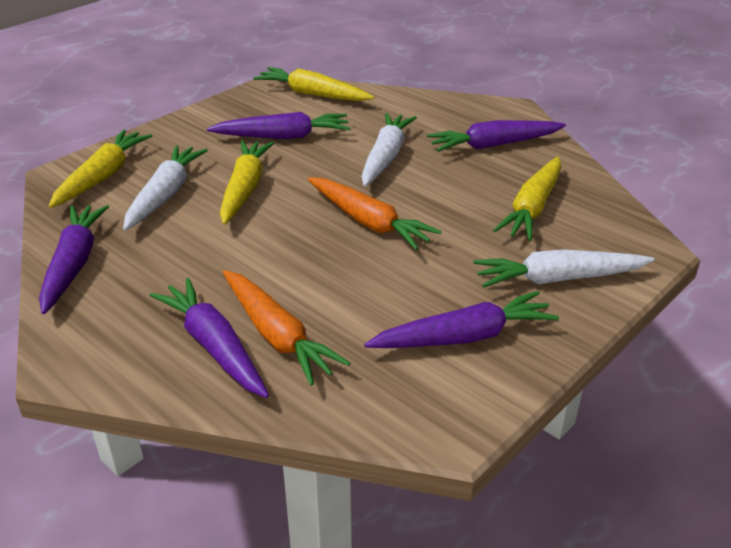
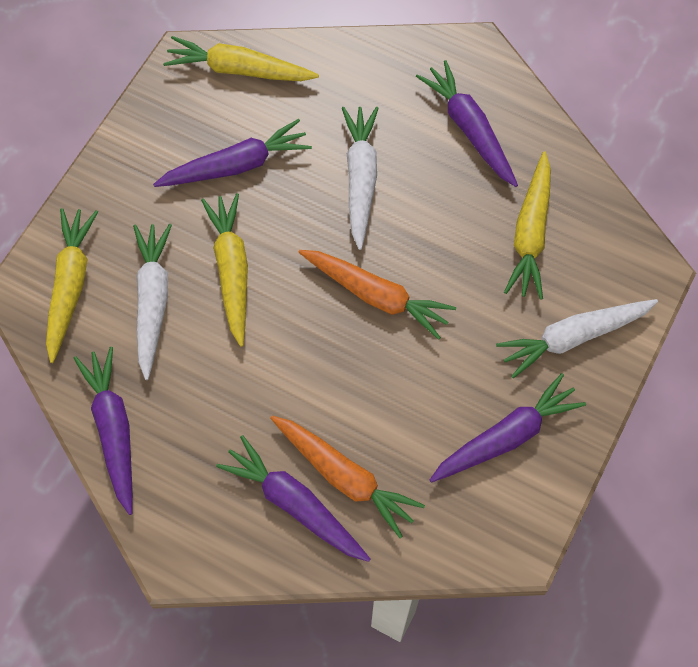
camera: 15 degrees left, 30 degrees up
(493, 145) = (469, 129): purple carrot -> purple carrot turned 90 degrees clockwise

